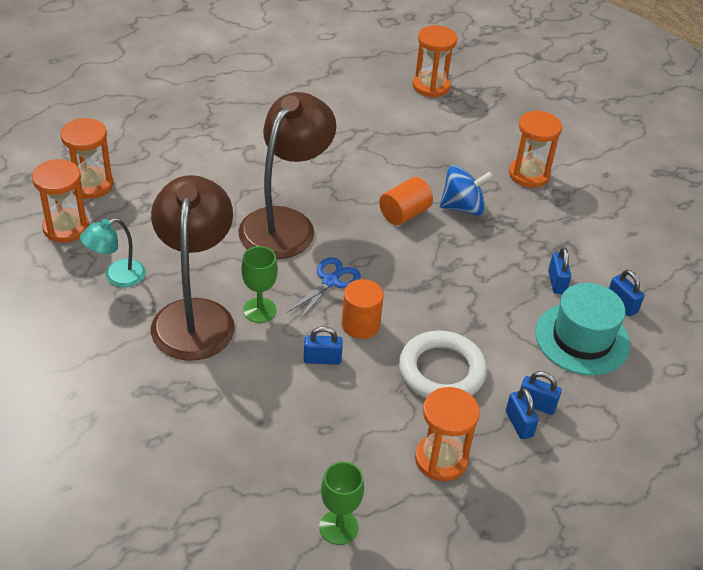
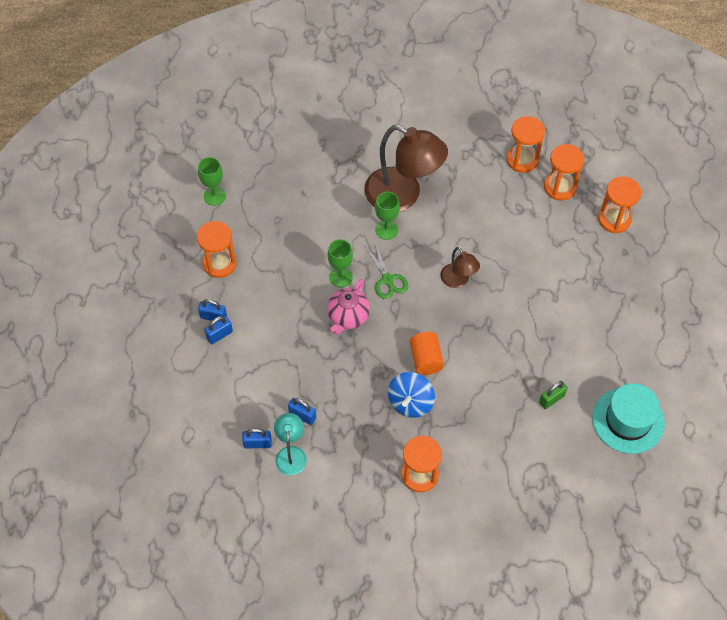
camera: 125 degrees right, 15 degrees up
(117, 276) = (460, 170): turquoise lamp -> turquoise lamp (291, 454)
(285, 223) = (458, 281): brown lamp -> brown lamp, size x0.50
(322, 359) = (327, 243): blue padlock -> none
(331, 281) = (387, 280): blue scissors -> green scissors
(360, 325) = (340, 277): orange cylinder -> green goblet
(369, 117) = (551, 399): none -> green padlock
(408, 295) = (348, 317): none -> pink teapot
(431, 86) = (572, 472): orange hourglass -> orange hourglass (614, 219)
(441, 371) = (277, 300): white ring -> none
(582, 338) = (247, 396): turquoise hat -> turquoise hat (628, 420)

